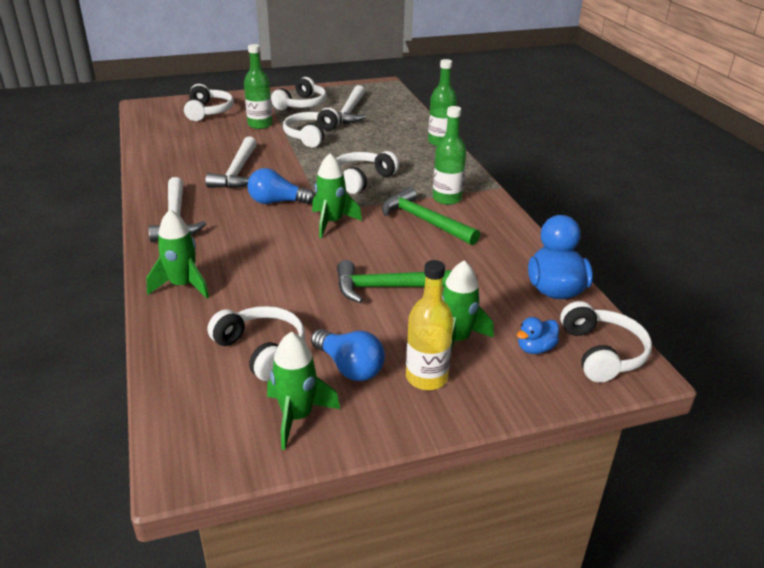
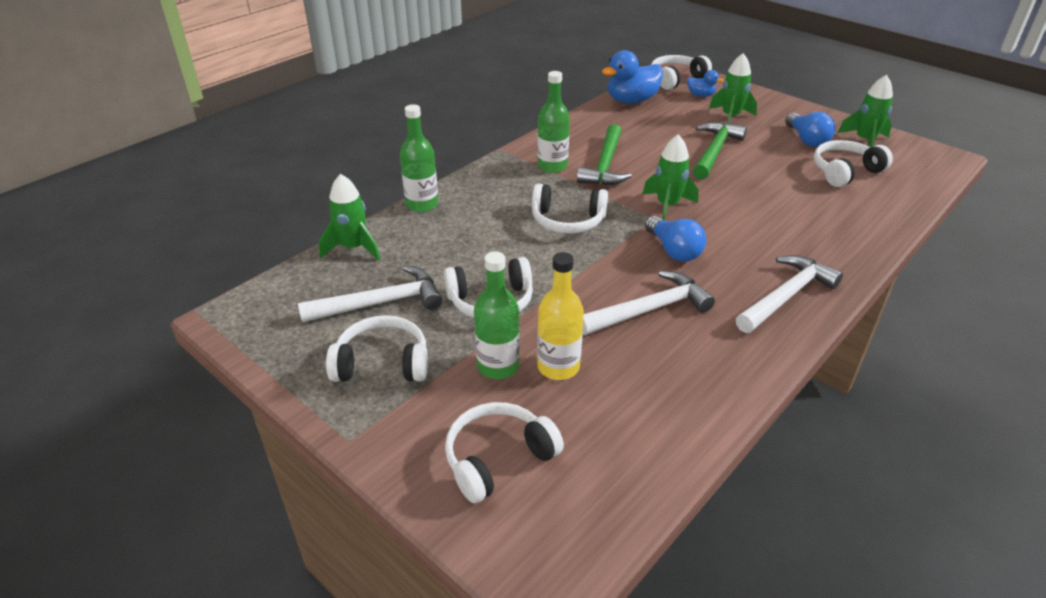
camera: 120 degrees left, 5 degrees up
(183, 285) = (850, 235): green rocket -> green rocket (353, 248)
(262, 350) = (845, 171): white headphones -> white headphones turned 45 degrees clockwise
(349, 367) = (806, 140): blue light bulb -> blue light bulb turned 150 degrees clockwise
(390, 288) = (714, 151): green hammer -> green hammer turned 120 degrees counterclockwise
(426, 378) = (775, 117): yellow bottle -> yellow bottle (558, 367)

